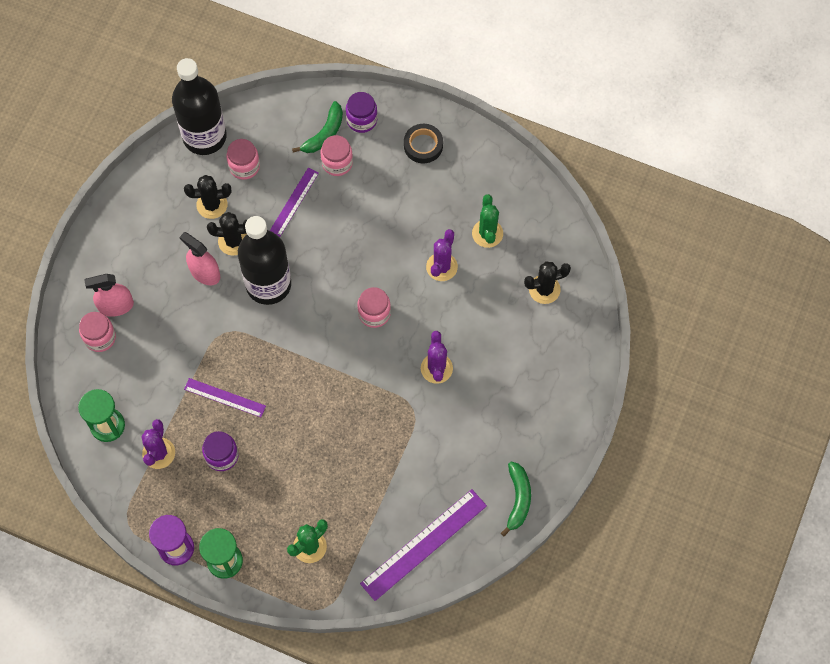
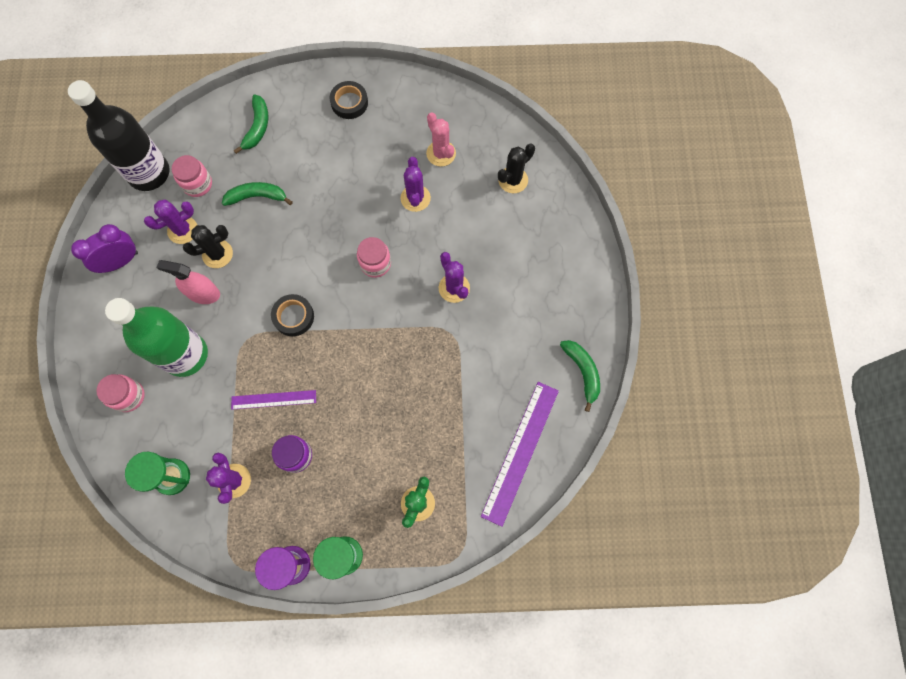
camera: 25 degrees left, 5 degrees up
(116, 306) = (131, 360): pink spray bottle -> none
(144, 211) = (120, 262): none -> purple clock
(165, 322) = (185, 355): none -> green bottle
(212, 205) = (182, 230): black cactus -> purple cactus
(268, 284) = (267, 279): black bottle -> none
(276, 330) = (293, 316): none -> black tape
(294, 202) = (257, 196): purple ruler -> green banana
(337, 163) = (280, 147): pink jar -> none
(362, 120) = (285, 102): purple jar -> none
(487, 233) = (441, 153): green cactus -> pink cactus

